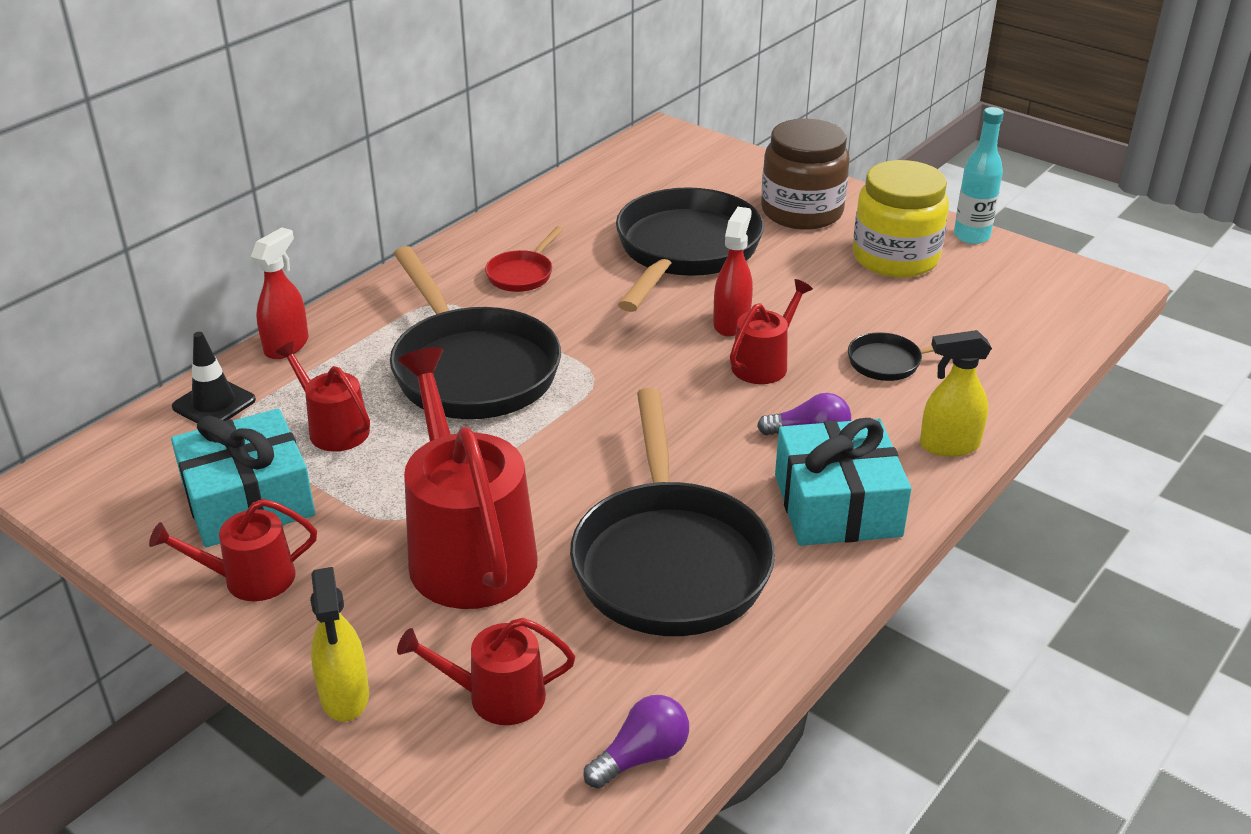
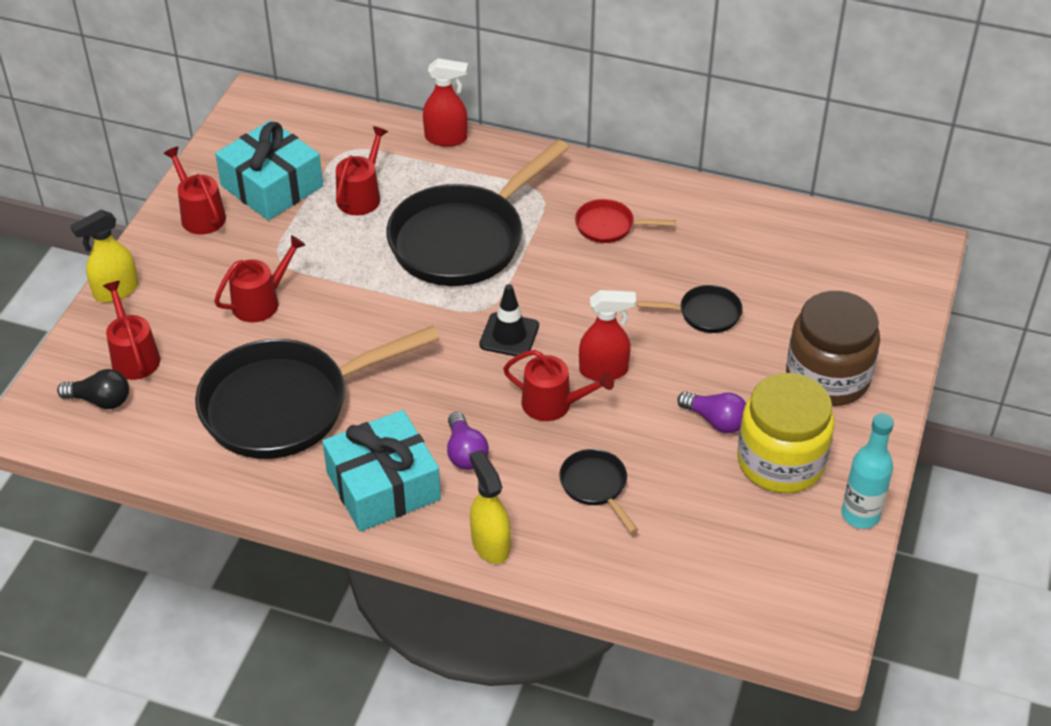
camera: 70 degrees right, 10 degrees up
(214, 403) = (364, 131): black traffic cone -> black traffic cone (509, 335)
(468, 550) = (260, 302): red watering can -> red watering can, size x0.52
(567, 748) = (100, 400): none -> black light bulb
(642, 756) = (103, 436): purple light bulb -> purple light bulb (715, 420)
(685, 251) = (705, 314): black pan -> black pan, size x0.44

